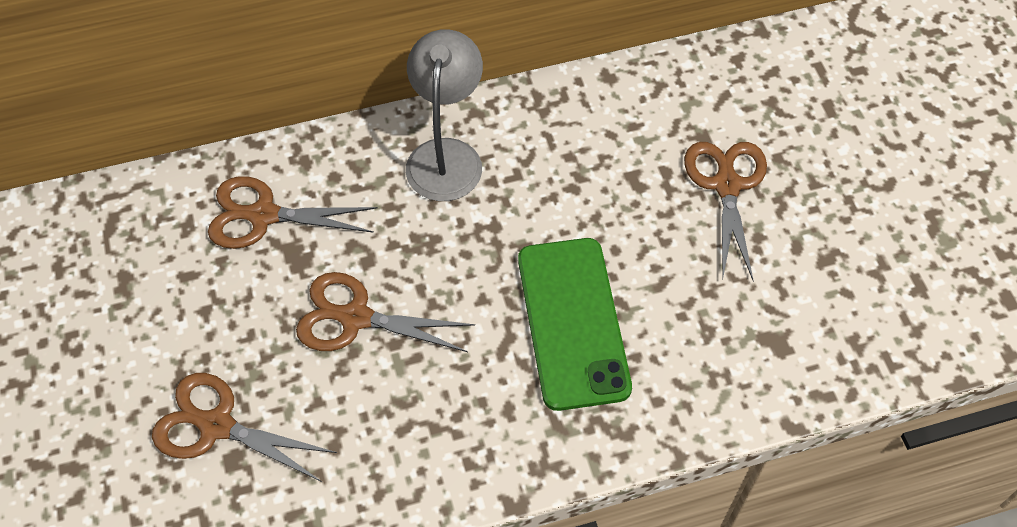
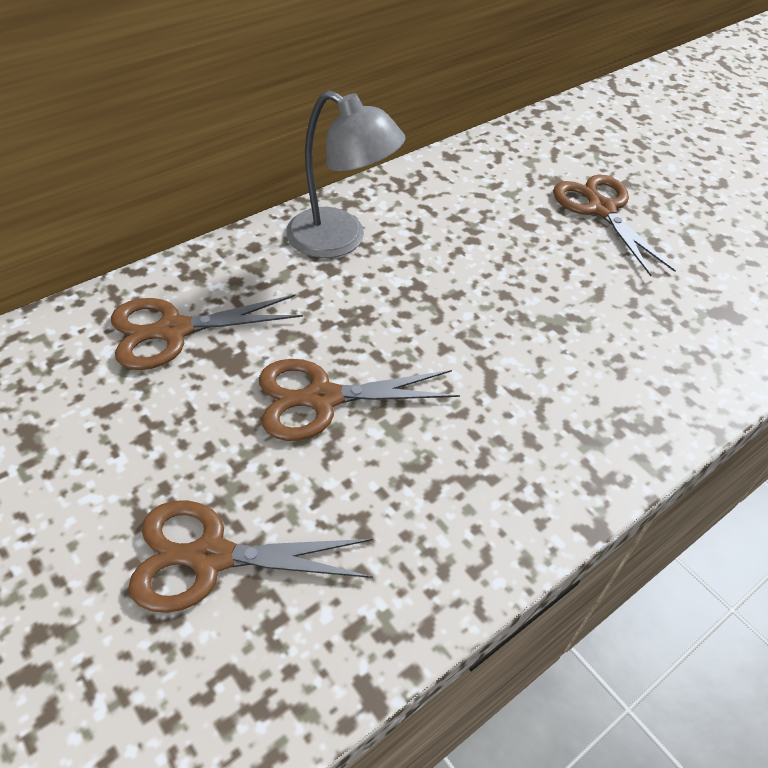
camera: 25 degrees left, 10 degrees down
(446, 155) = (340, 240): grey lamp -> grey lamp turned 135 degrees clockwise
(573, 322) = (542, 344): green phone -> none

